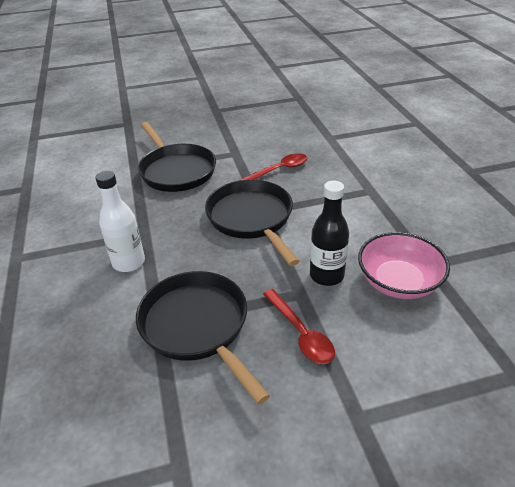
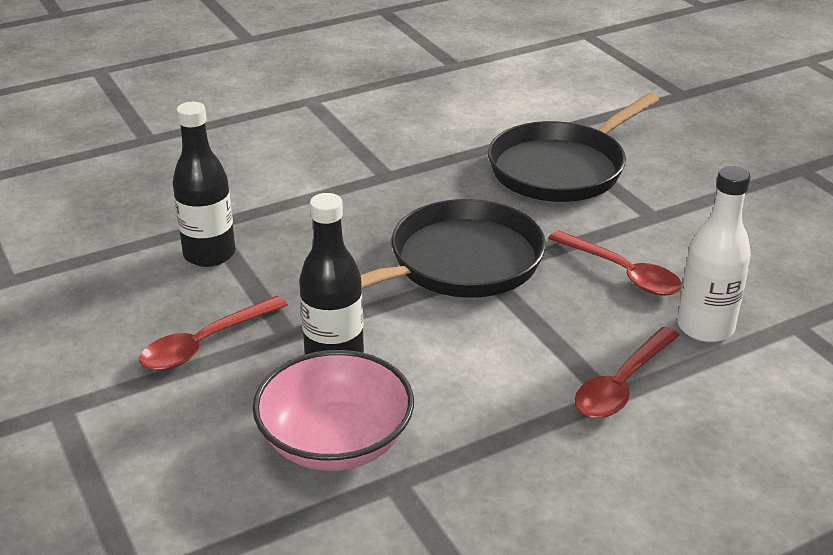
camera: 75 degrees right, 5 degrees down
(129, 262) = (321, 178): white bottle -> white bottle (705, 327)
(197, 326) = (209, 254): black pan -> black bottle
(363, 186) = (621, 385): none -> red spoon

